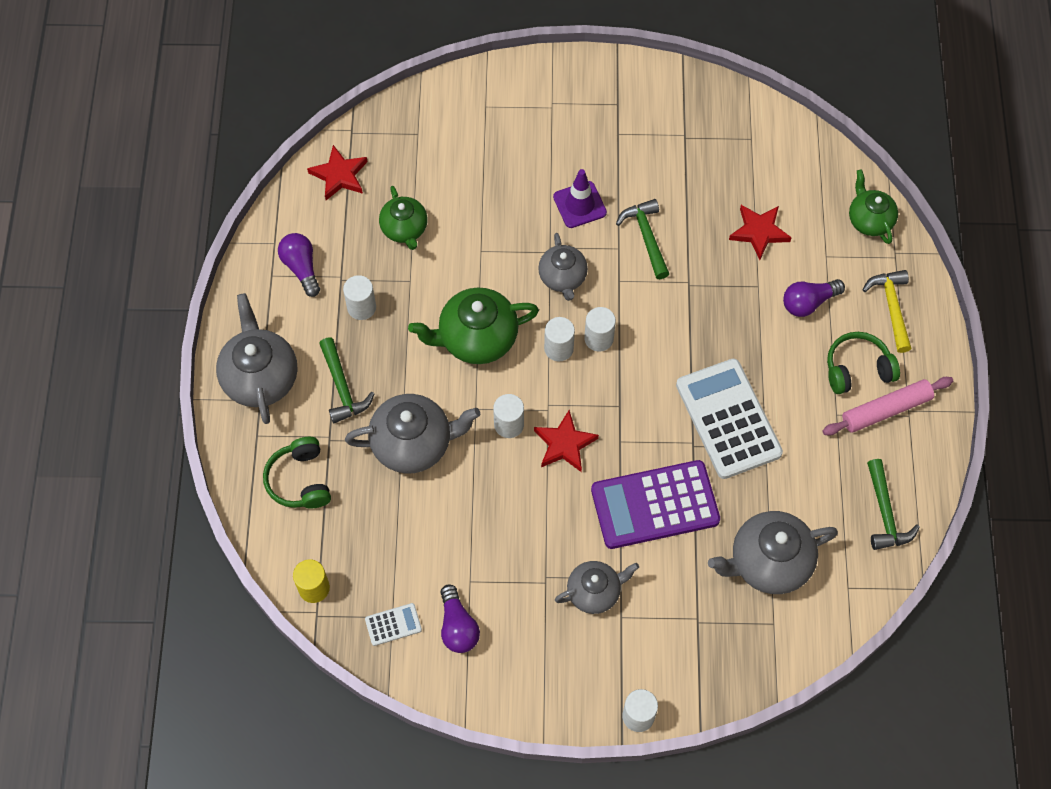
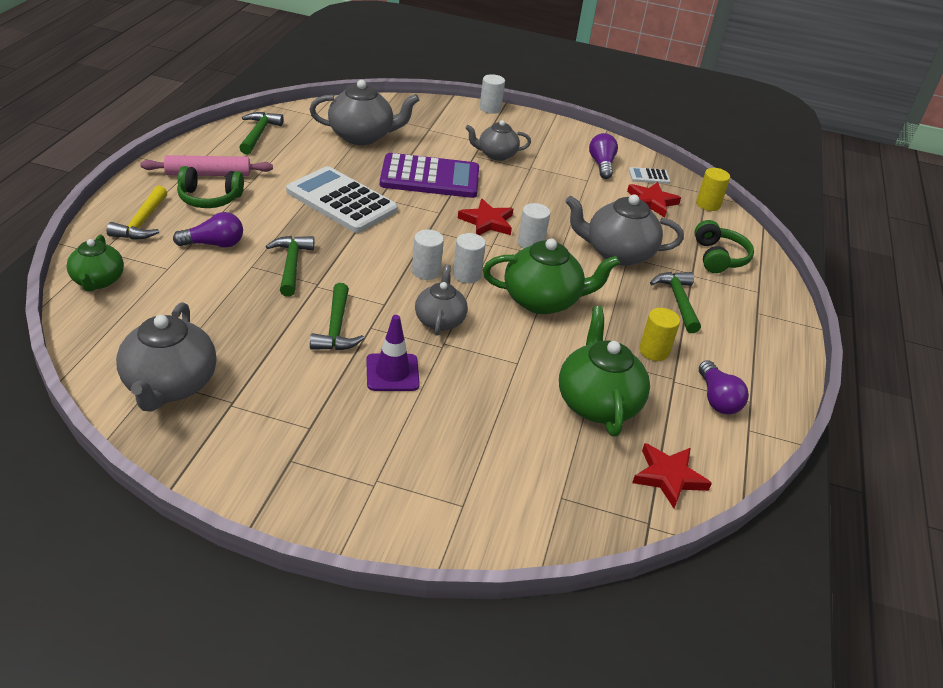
camera: 170 degrees left, 25 degrees down
(260, 377) = (758, 327): grey teapot -> grey teapot (170, 385)
(361, 307) = (654, 351): white cylinder -> yellow cylinder
(404, 229) = (597, 403): green teapot -> green teapot, size x1.58
(724, 300) = (291, 265): none -> green hammer
(728, 419) = (341, 201): white calculator -> white calculator turned 135 degrees clockwise
(759, 232) = (217, 301): red star -> red star (651, 202)

